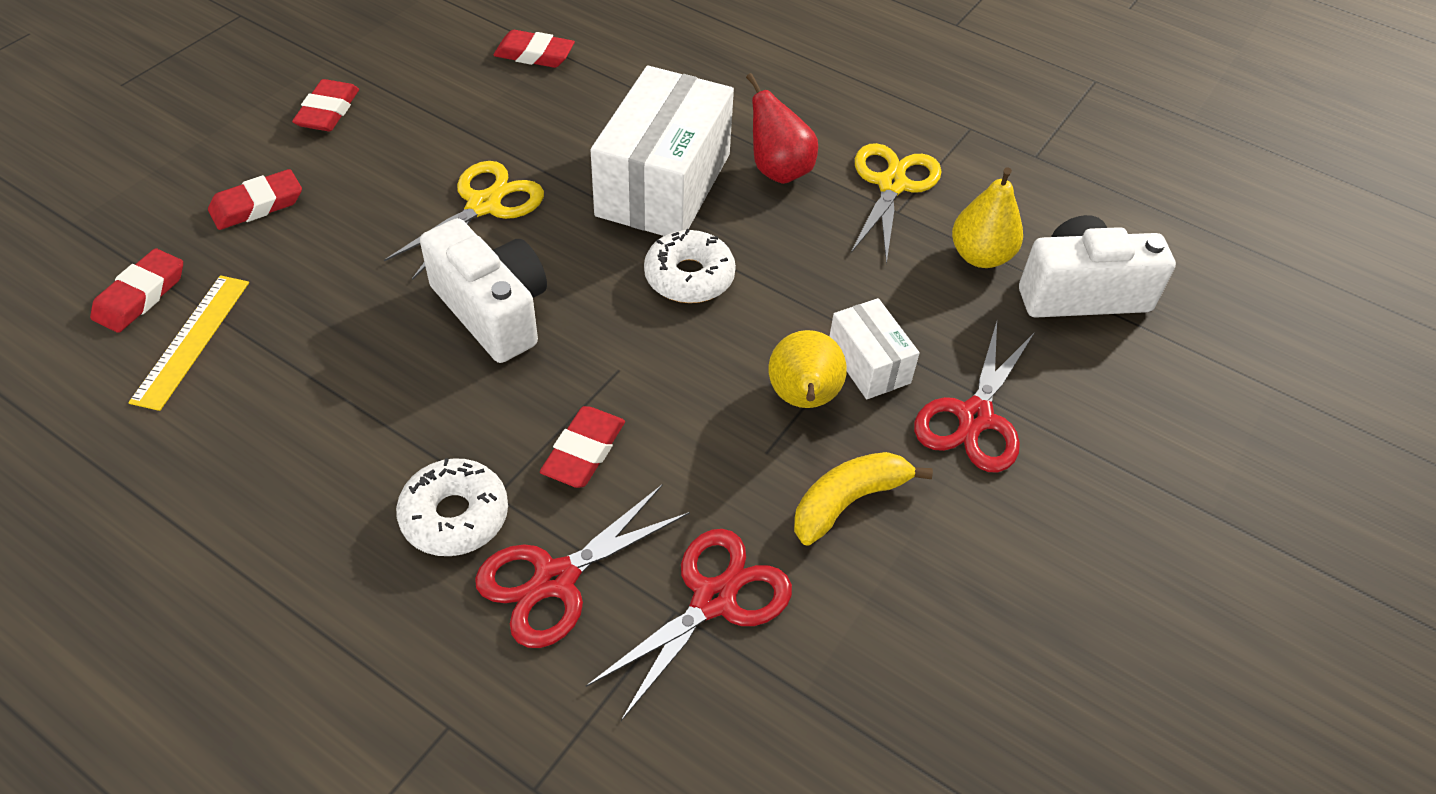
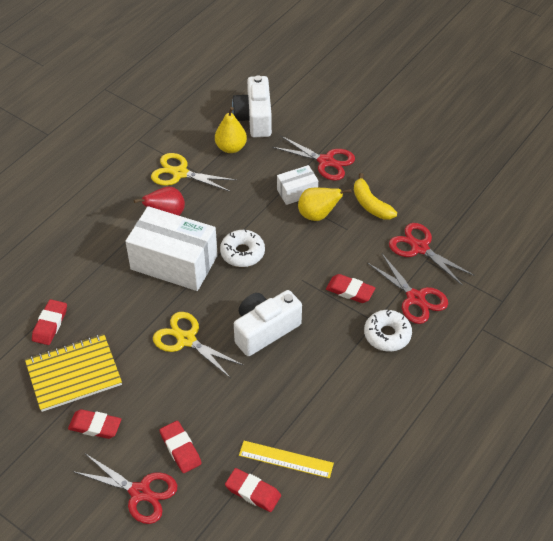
camera: 85 degrees left, 0 degrees up
(190, 163) = (140, 492): none -> red scissors
(432, 84) = (74, 374): none -> yellow notebook

